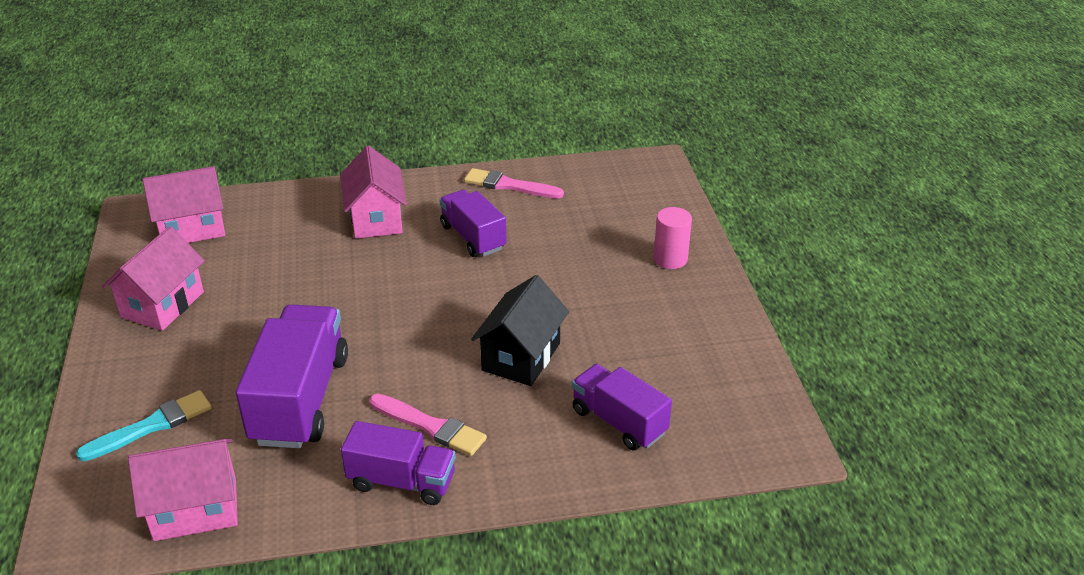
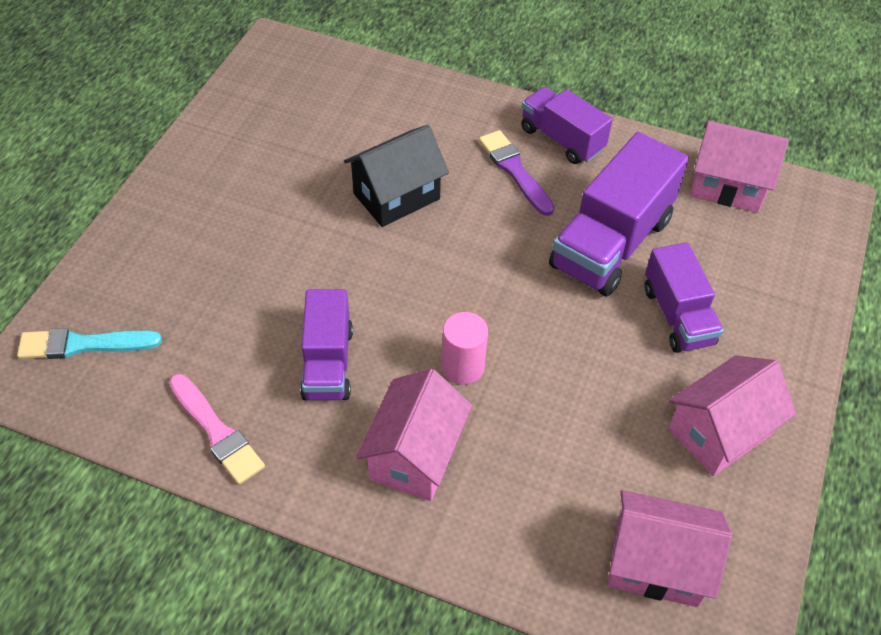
camera: 150 degrees left, 15 degrees up
(151, 426) = (753, 276): turquoise brush -> turquoise brush (83, 344)
(430, 426) = (514, 170): pink brush -> purple brush
(619, 422) = (370, 111): purple truck -> purple truck (677, 315)
(670, 259) = (165, 232): pink cylinder -> pink cylinder (463, 367)

